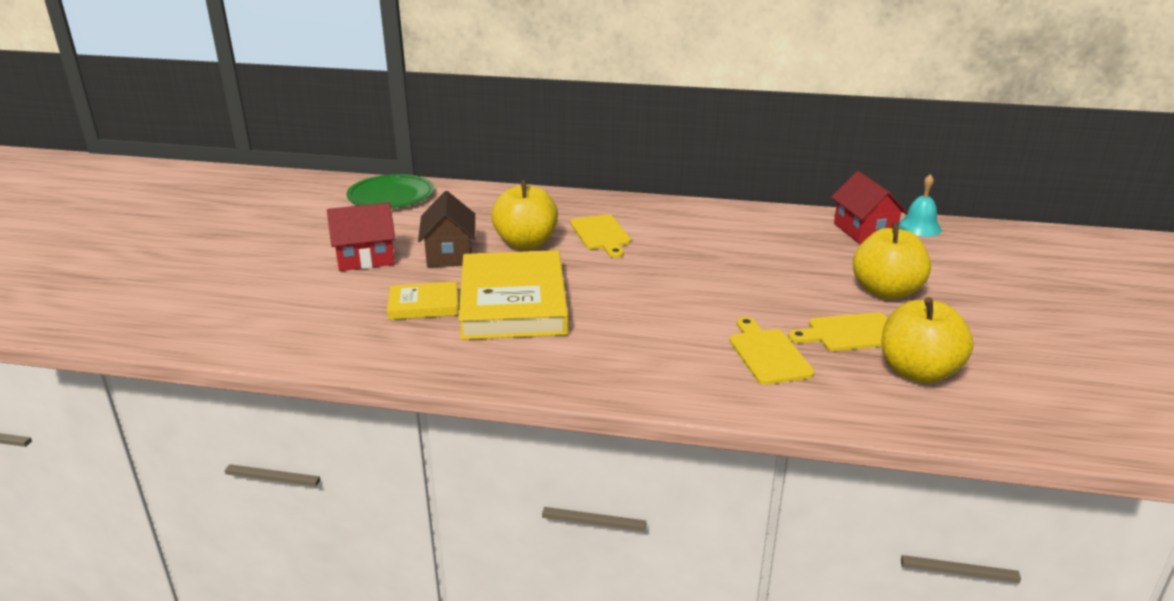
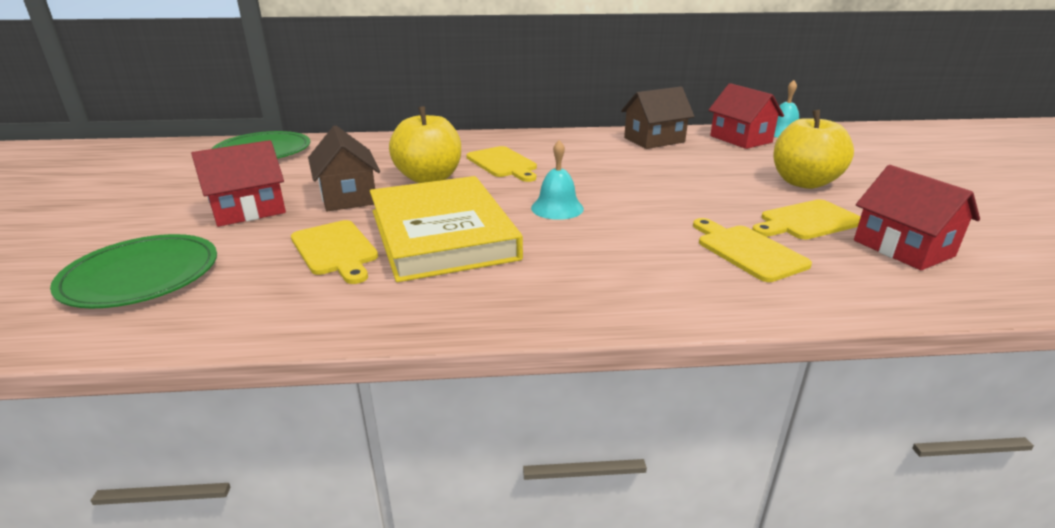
camera: 15 degrees left, 0 degrees up
(278, 307) = (141, 275): none -> green plate
(423, 305) = (335, 250): yellow book -> yellow cutting board
(624, 289) = (557, 208): none -> turquoise bell
(769, 222) = (654, 140): none -> brown house
(918, 372) = (903, 248): yellow apple -> red house

